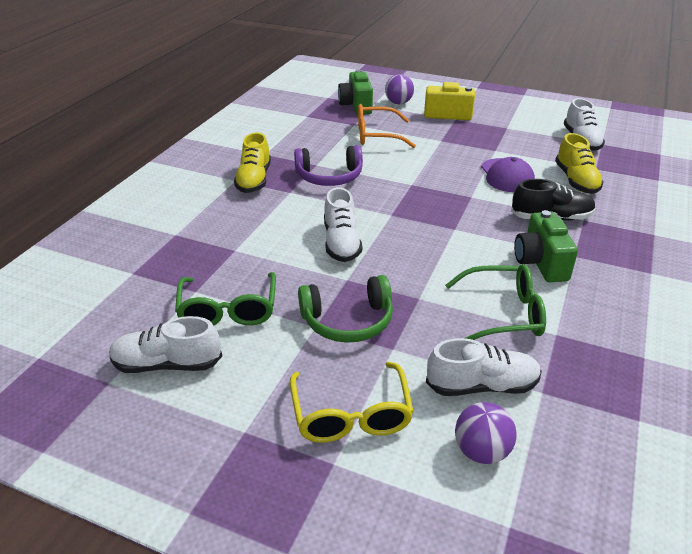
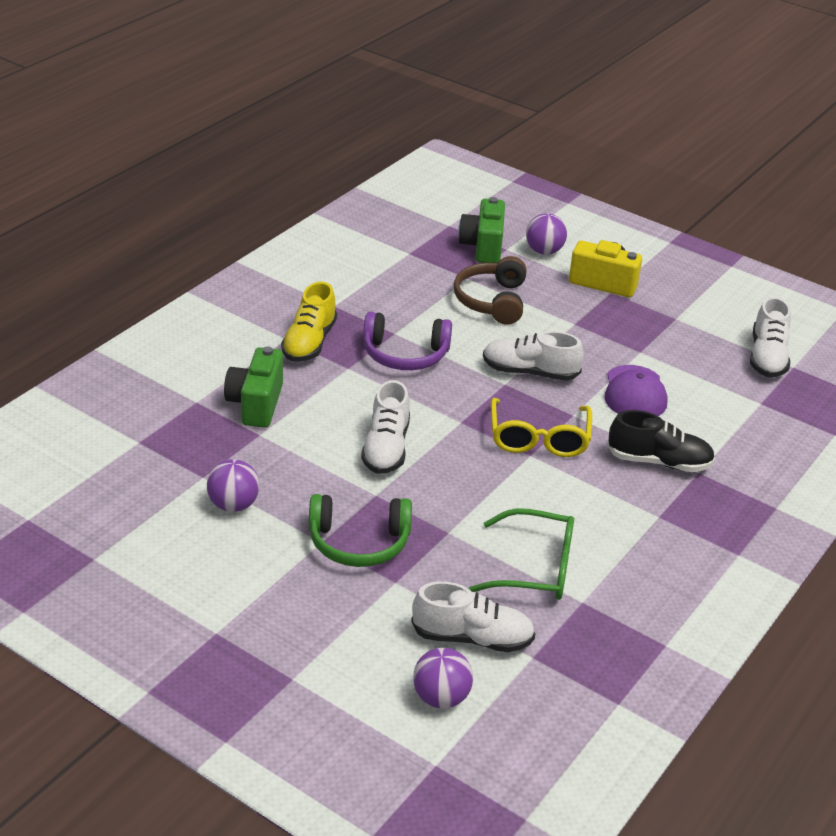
camera: 10 degrees right, 0 degrees up
(167, 364) = (156, 552): white shoe -> white shoe (530, 372)
(228, 309) = (233, 505): green glasses -> purple ball
(351, 414) = (326, 637): yellow glasses -> yellow glasses (539, 438)
(377, 135) = (492, 301): orange glasses -> brown headphones
(540, 263) = (611, 517): green camera -> green camera (256, 404)
(576, 180) = (722, 416): yellow shoe -> none

